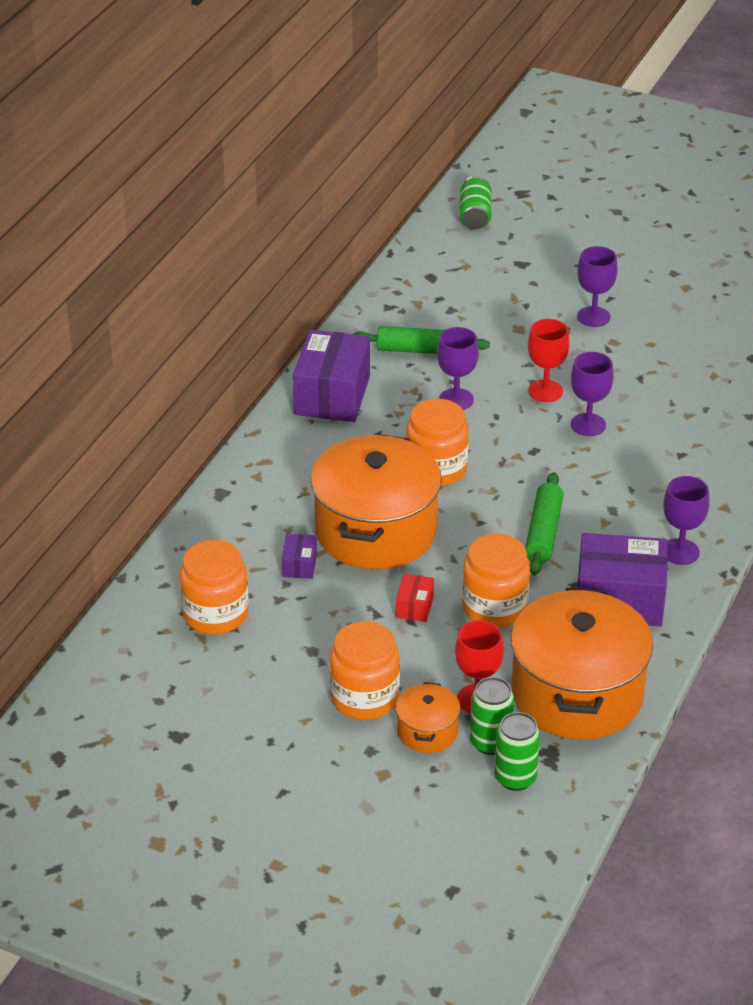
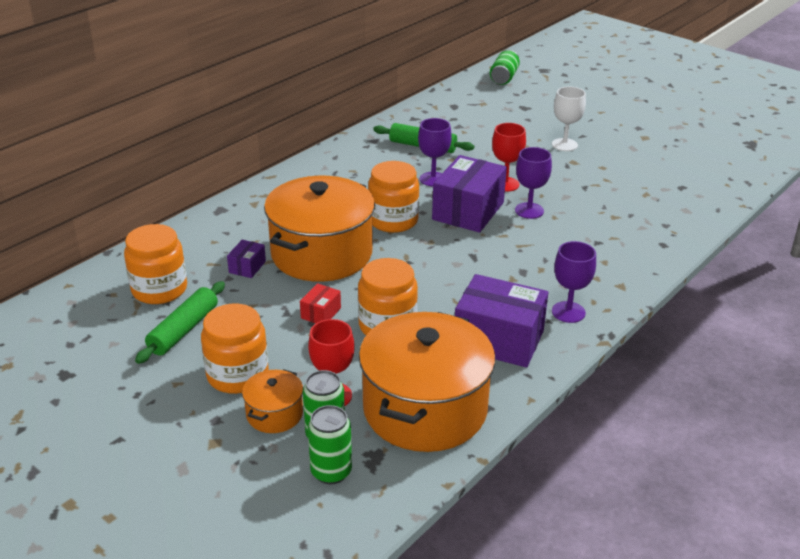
camera: 15 degrees right, 5 degrees down
(332, 395) = (341, 163): purple box -> purple box (468, 211)
(543, 532) = (457, 278): green rolling pin -> green rolling pin (183, 330)
(593, 317) = (564, 145): purple goblet -> white goblet

